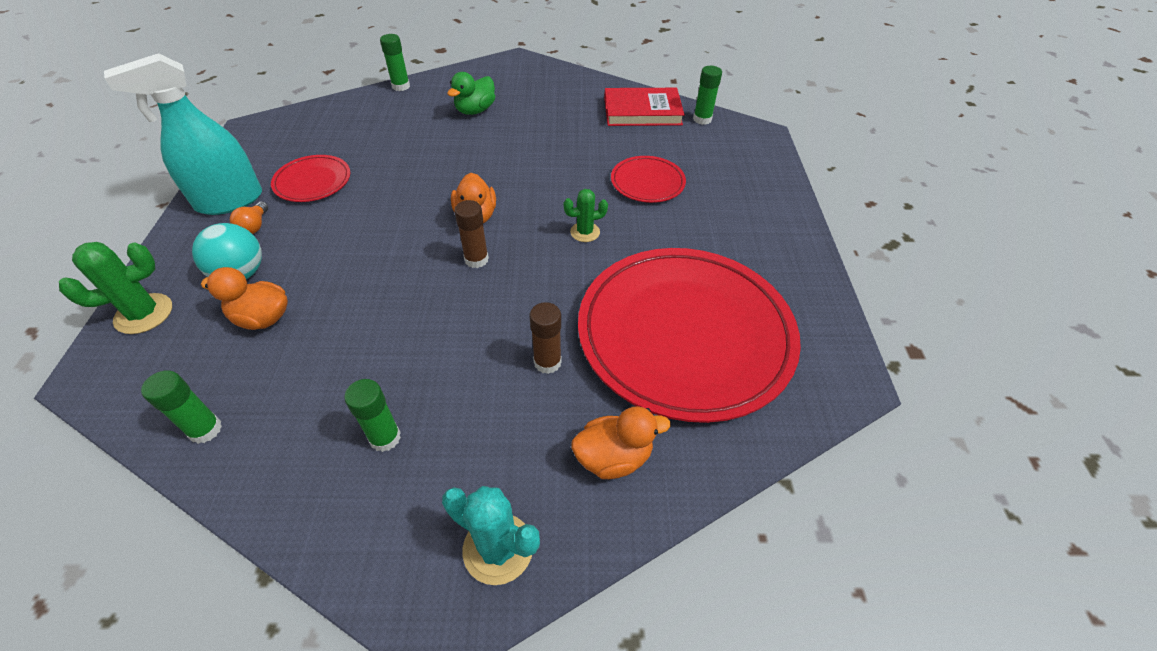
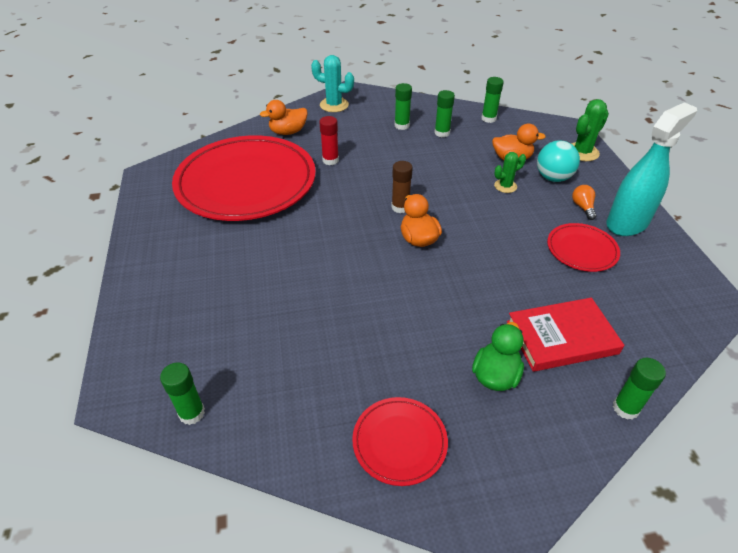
camera: 170 degrees right, 5 degrees down
(324, 401) = (442, 133): none -> green glue stick
(547, 362) = (330, 160): brown glue stick -> red glue stick
(585, 232) = (323, 238): green cactus -> green cactus (505, 186)
(642, 111) = (275, 415): red book -> red book (561, 337)
(647, 182) = (269, 297): red plate -> red plate (399, 442)

